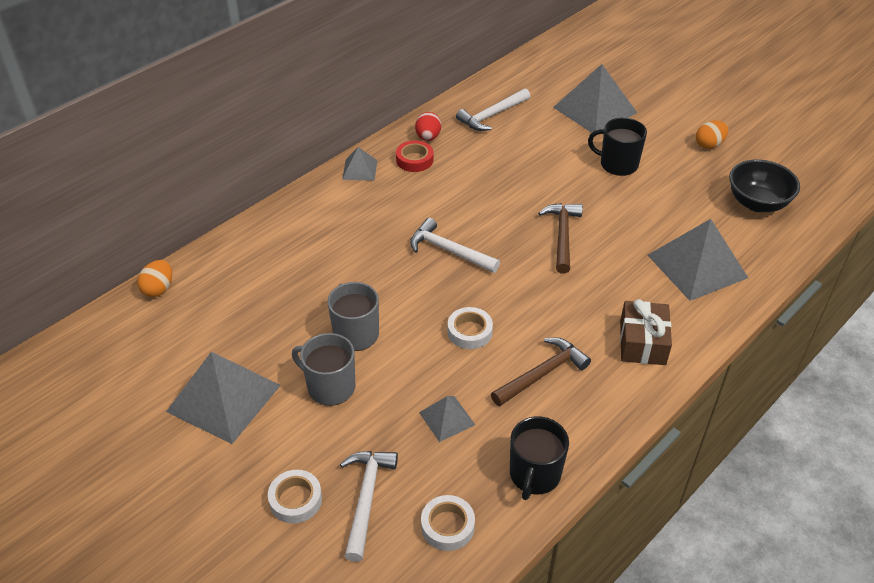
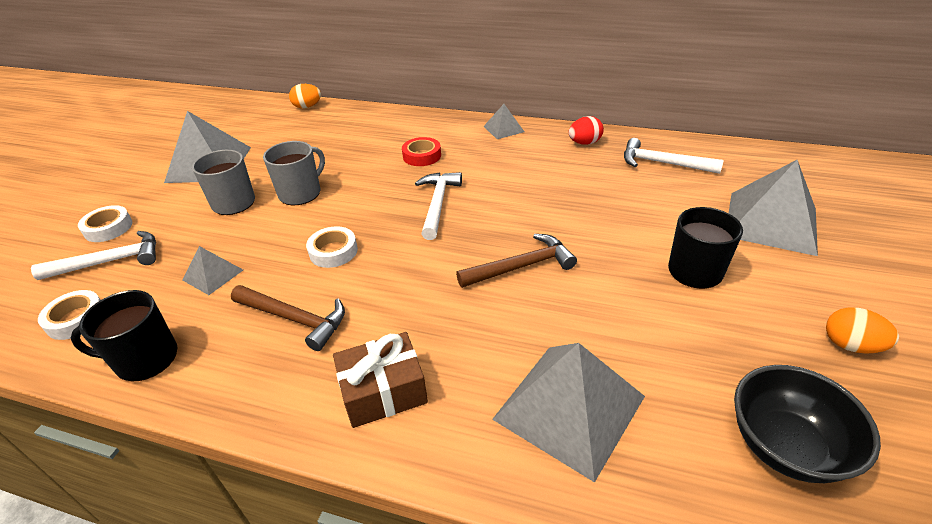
camera: 65 degrees right, 5 degrees down
(414, 160) = (545, 147): red tape -> red tape (422, 156)

